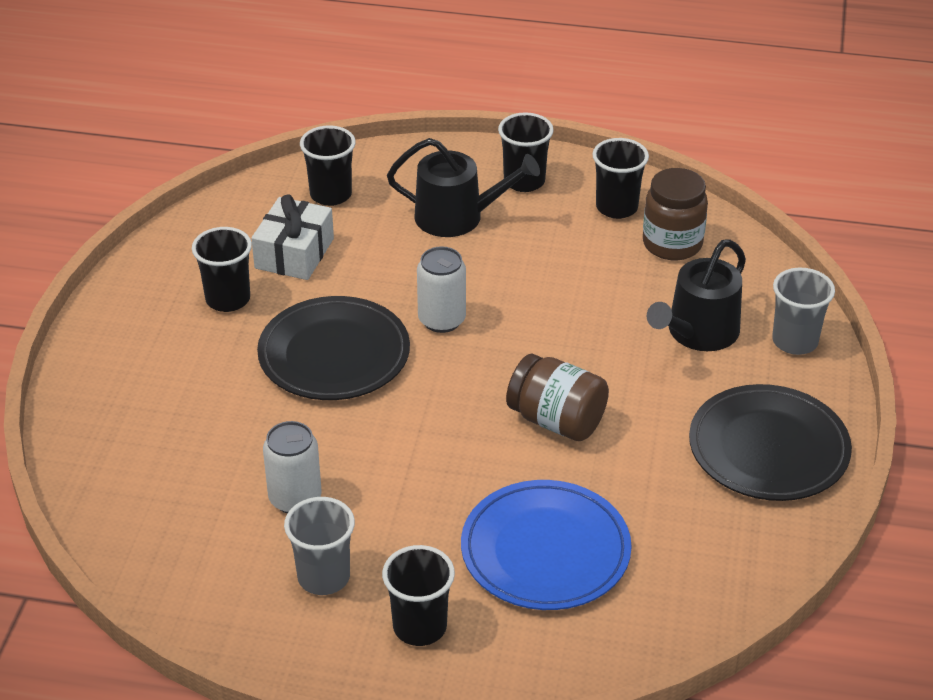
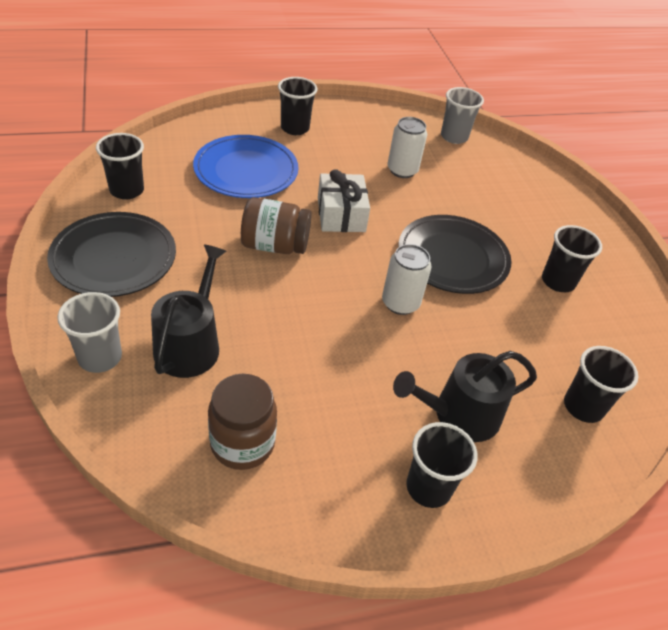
camera: 150 degrees right, 5 degrees up
(294, 253) = (553, 334): white gift -> white gift (341, 214)
(324, 577) = (357, 139): grey cup -> grey cup (454, 137)
(616, 207) = (317, 479): black cup -> black cup (127, 190)

